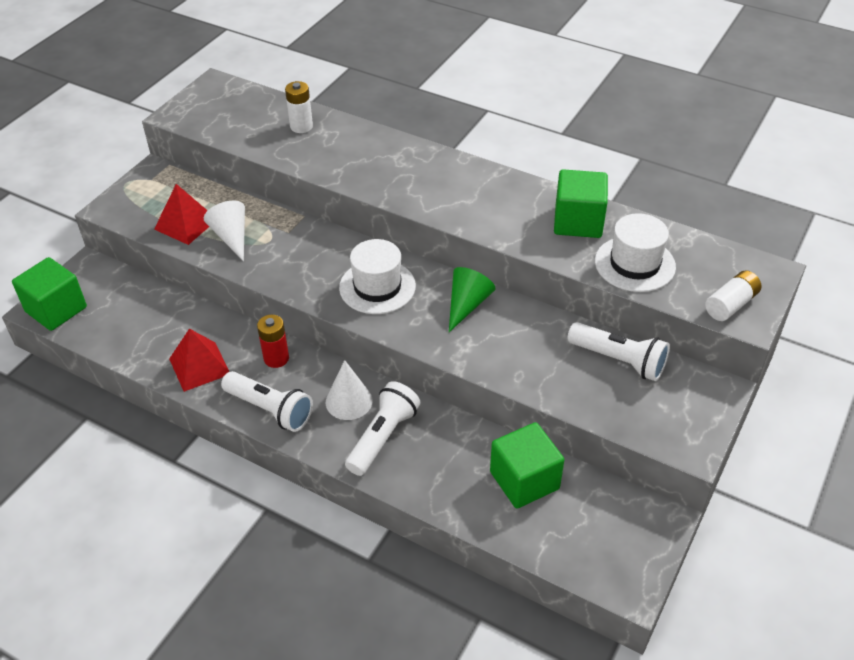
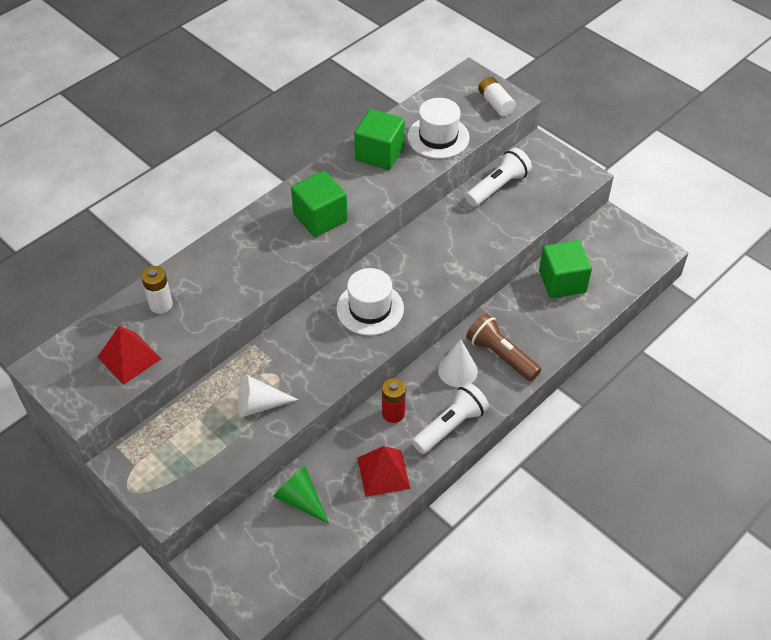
camera: 75 degrees left, 5 degrees up
(56, 309) = (261, 593): green cube -> green cube (320, 218)
(186, 224) = (223, 440): red pyramid -> red pyramid (129, 358)
(382, 437) = (501, 355): white flashlight -> brown flashlight
(467, 305) = (412, 256): green cone -> green cone (301, 500)

